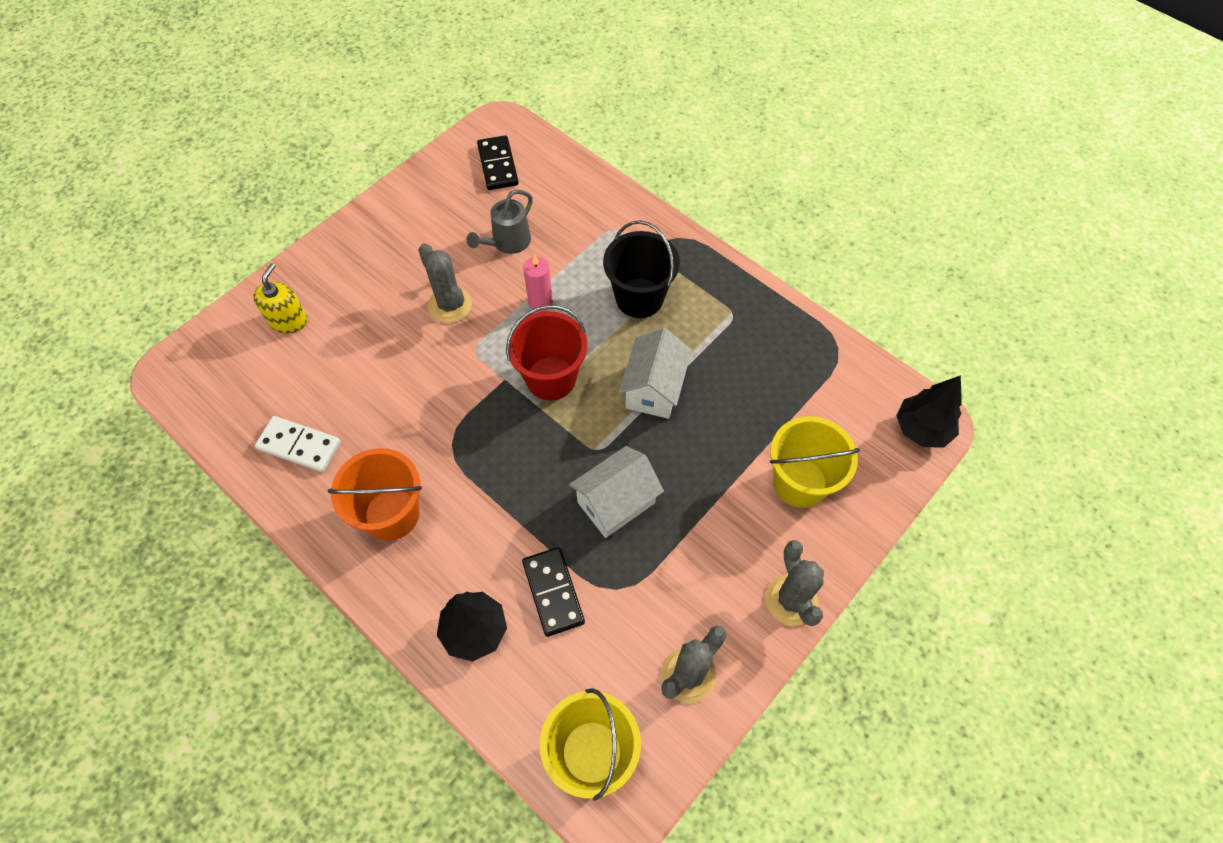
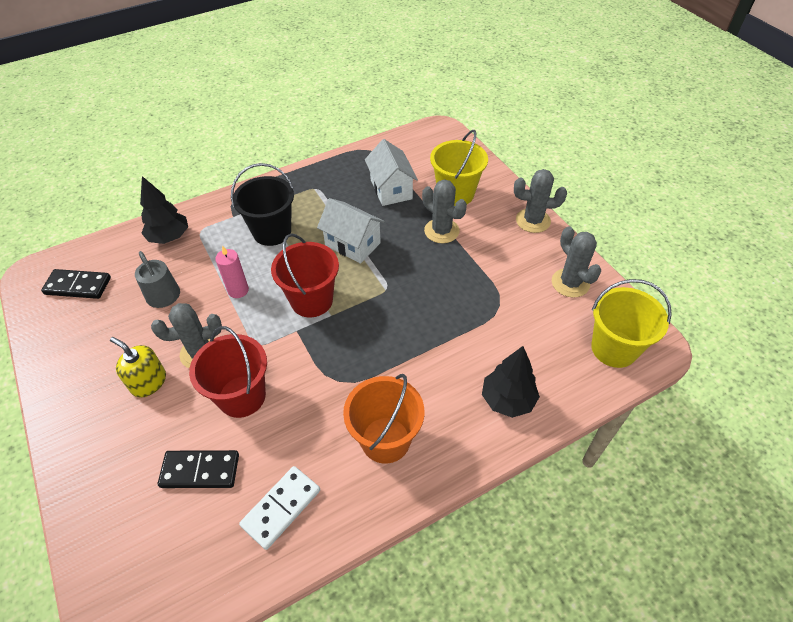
camera: 70 degrees left, 10 degrees down
(288, 320) = (129, 495): yellow soap dispenser -> yellow soap dispenser (148, 382)
(409, 363) = (242, 396): none -> red bucket
(553, 592) = (491, 342): black domino -> black domino (200, 471)
(616, 502) = (433, 288): white house -> white house (391, 189)
(719, 484) = (441, 231): none -> grey cactus
(922, 429) = (442, 134): black tree -> black tree (169, 237)

